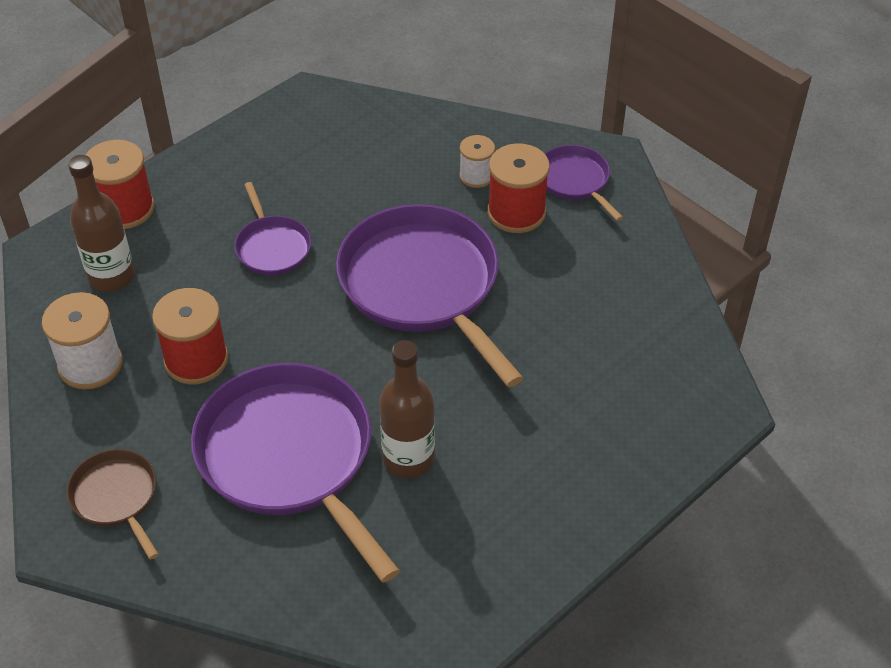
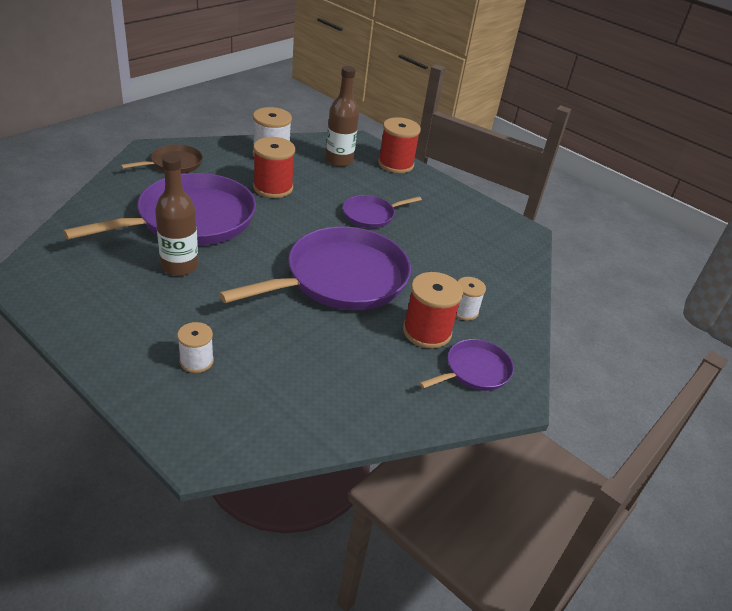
camera: 80 degrees right, 10 degrees down
(592, 423) = (196, 361): none -> white spool

